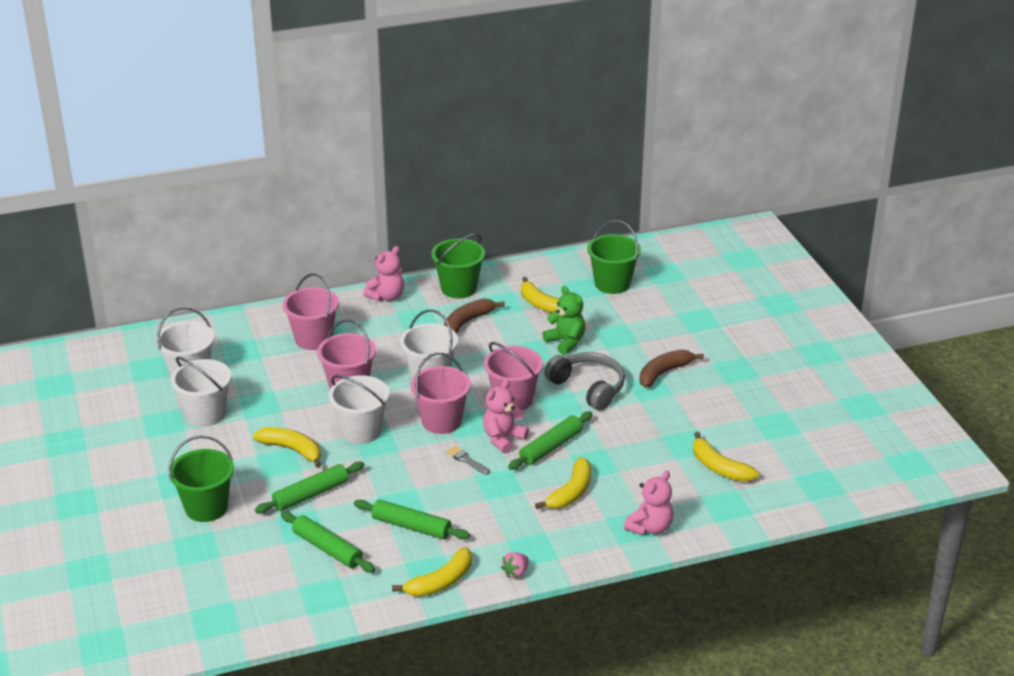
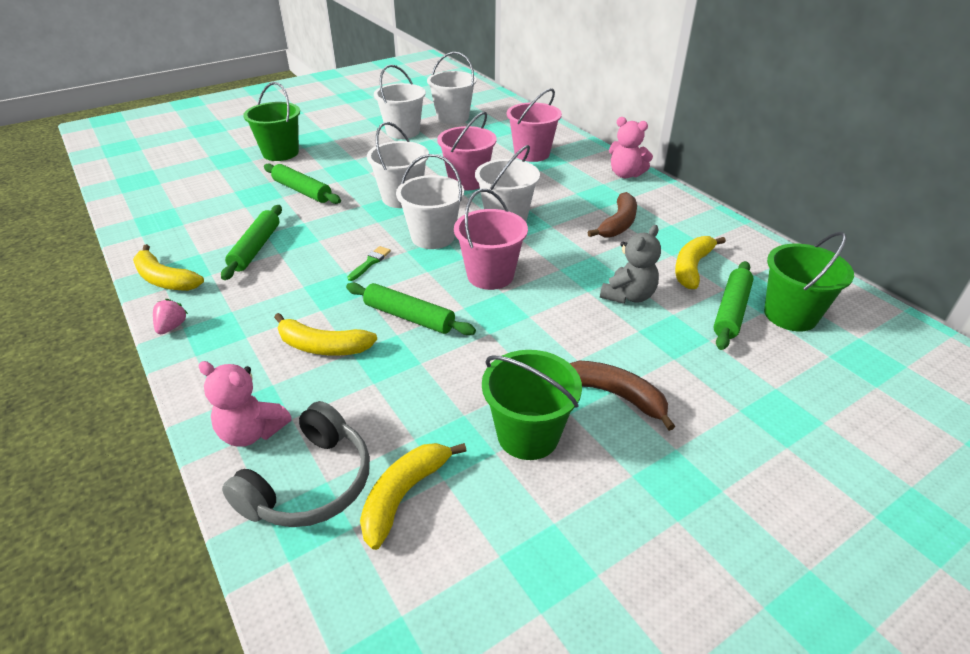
camera: 75 degrees right, 5 degrees up
(292, 450) = (364, 172): yellow banana -> none
(327, 549) = (224, 211): green rolling pin -> green rolling pin (731, 311)
(441, 421) = (433, 237): pink bucket -> white bucket
(459, 288) = (675, 209): green bucket -> green bucket (528, 435)
(466, 460) = (370, 262): grey brush -> green brush
(467, 322) = (618, 224): brown banana -> brown banana turned 90 degrees clockwise
(503, 439) = (415, 280): pink teddy bear -> none
(516, 573) = (172, 327): pink strawberry -> pink strawberry turned 75 degrees clockwise
(566, 342) = (628, 296): green teddy bear -> grey teddy bear
(588, 388) = (542, 328): grey headphones -> grey headphones (310, 483)

